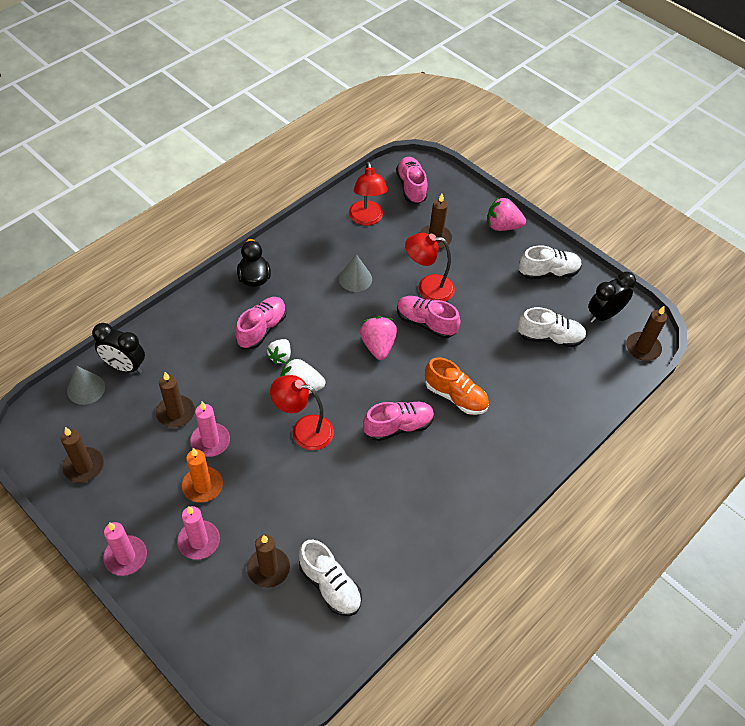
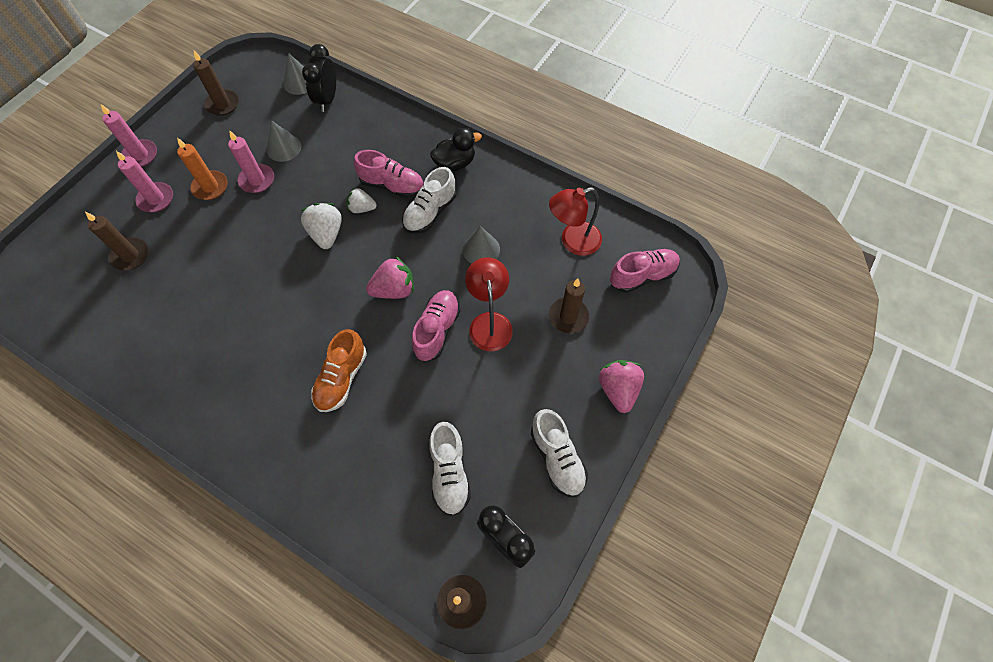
camera: 80 degrees right, 10 degrees up
(176, 413) = (284, 148): brown candle -> grey cone
(304, 430) = (278, 248): red lamp -> none
(330, 585) = (114, 307): white shoe -> white shoe (430, 212)
(398, 426) = (294, 329): pink shoe -> none

